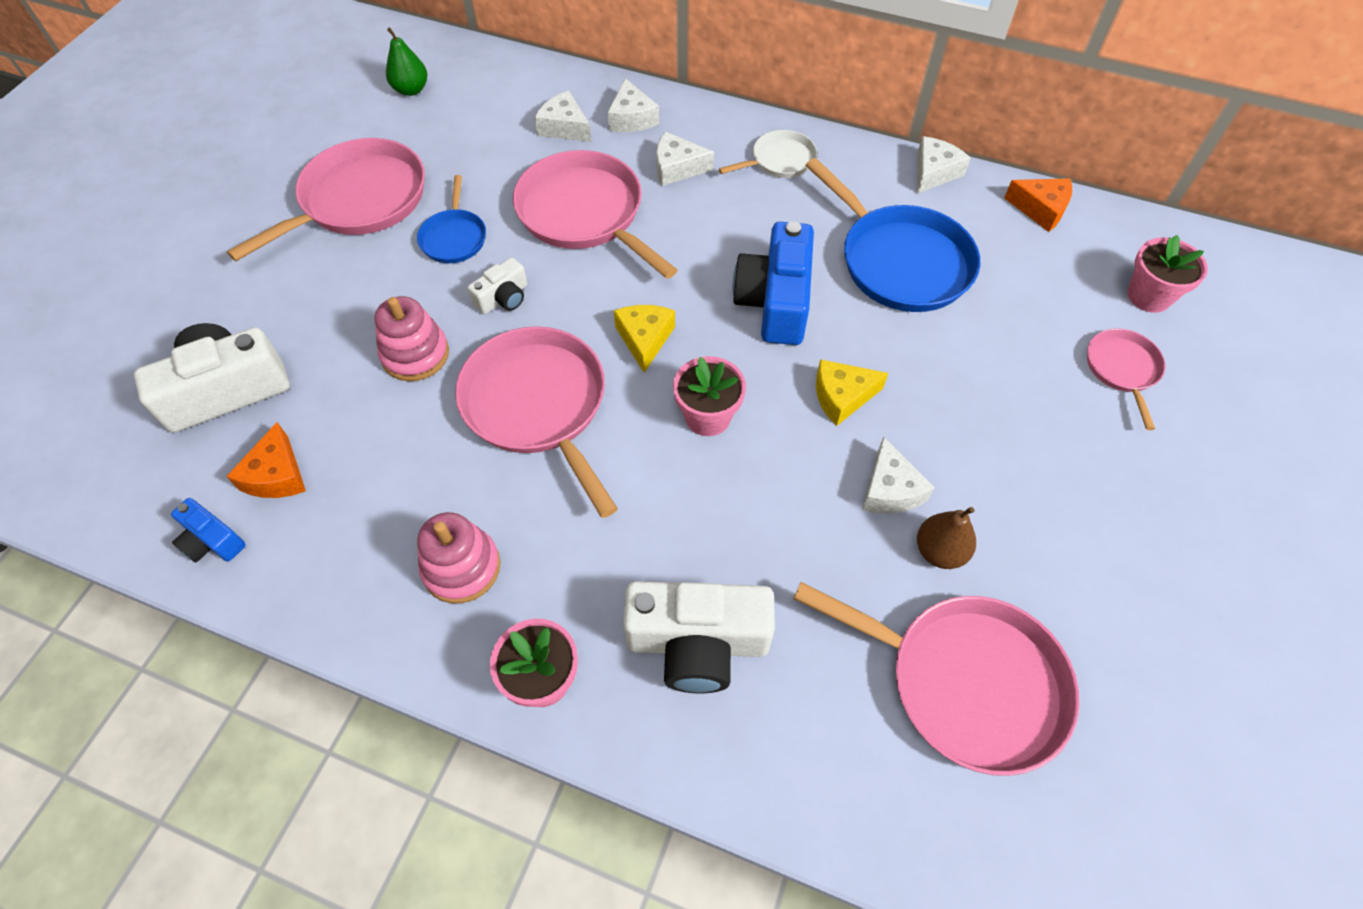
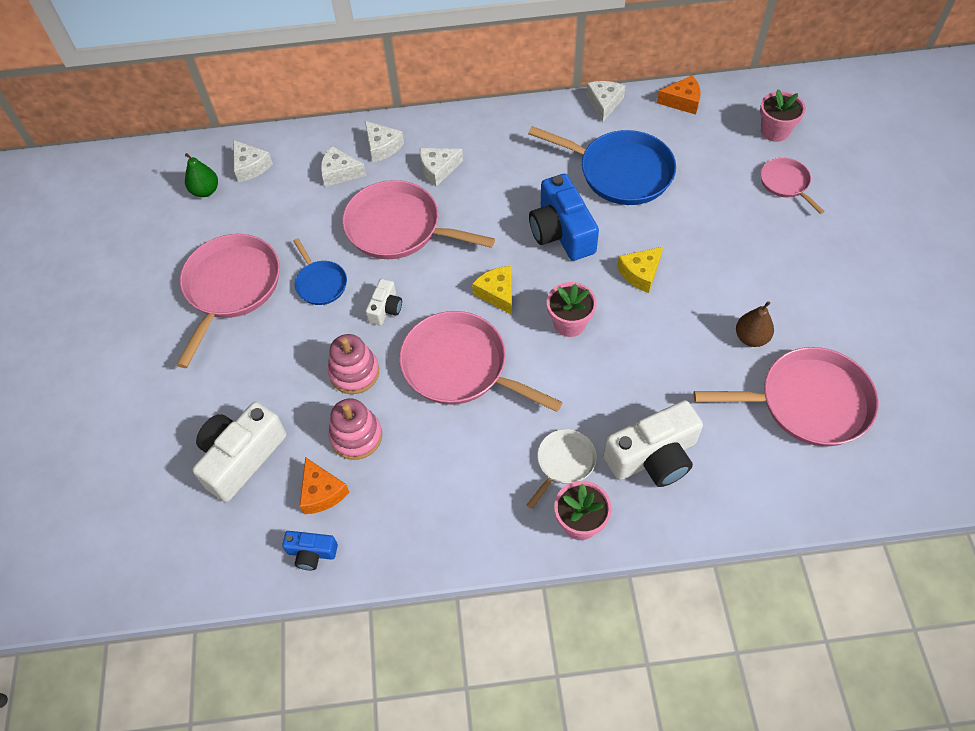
camera: 25 degrees left, 0 degrees up
(461, 567) = (485, 486): pink stacking toy -> pink stacking toy (356, 436)
(780, 160) = (502, 136): white pan -> white pan (564, 462)
(890, 489) = (702, 316): white cheese -> white cheese (250, 166)

